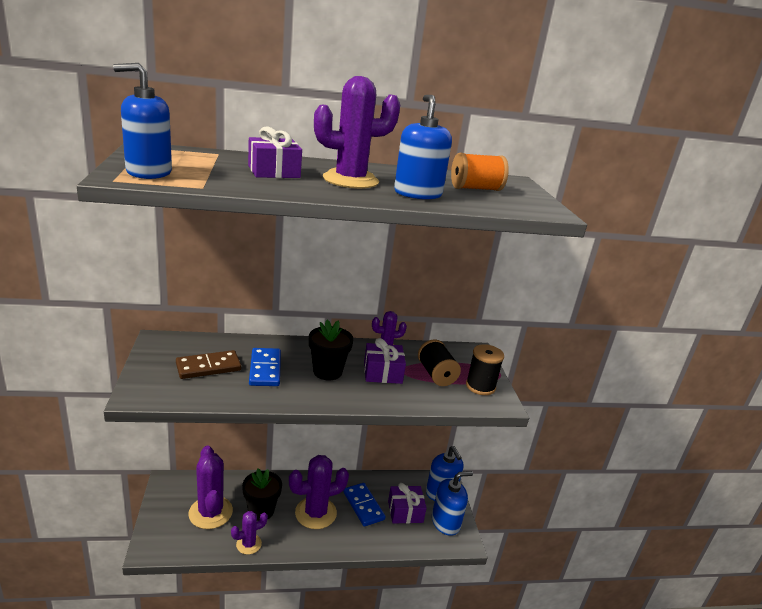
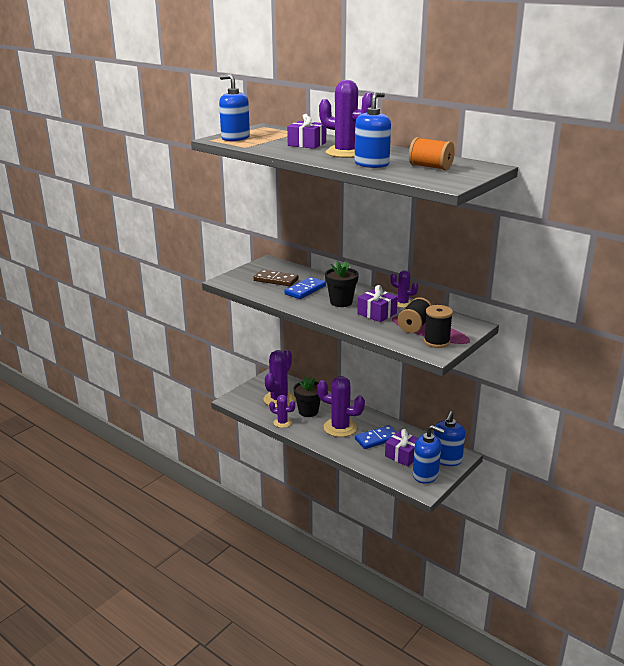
camera: 50 degrees right, 0 degrees up
(363, 506) = (377, 439): blue domino -> blue domino turned 45 degrees clockwise

